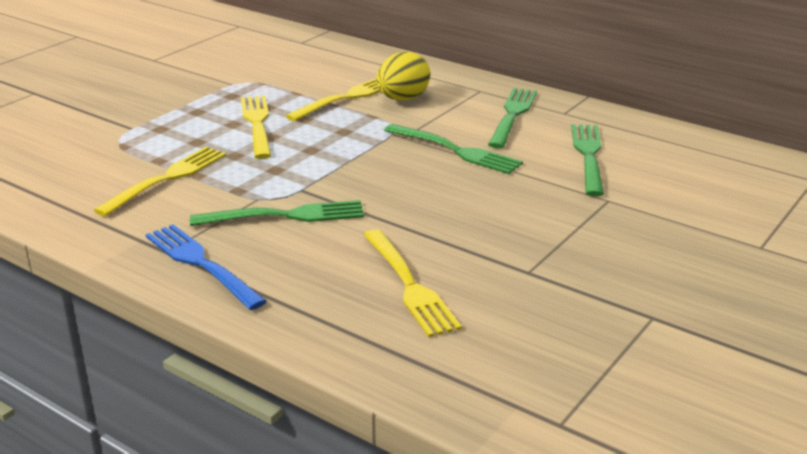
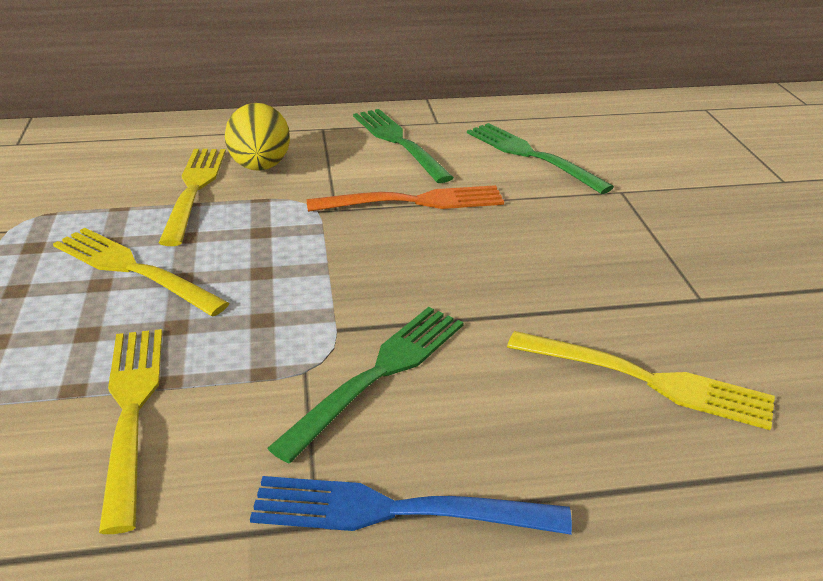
camera: 45 degrees left, 5 degrees up
(455, 150) = (414, 201): green fork -> orange fork

